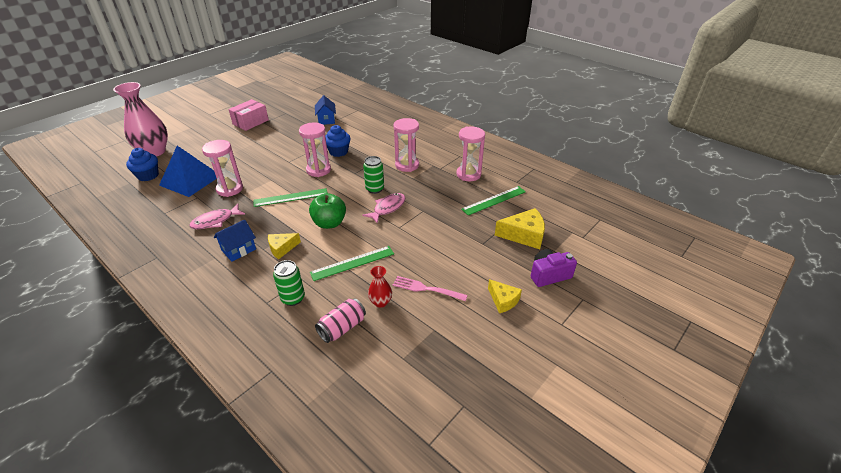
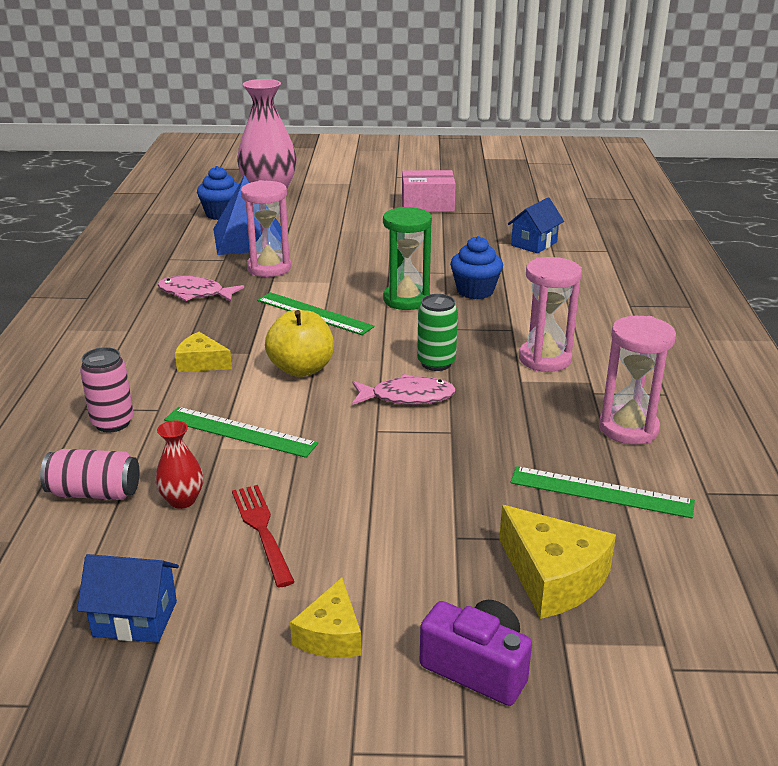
camera: 50 degrees right, 10 degrees down
(239, 250) = (161, 336): blue house -> blue house (135, 619)
(293, 298) = (113, 423): green can -> pink can
(318, 170) = (406, 300): pink hourglass -> green hourglass
(329, 223) = (301, 369): green apple -> yellow apple
(426, 289) = (262, 530): pink fork -> red fork

